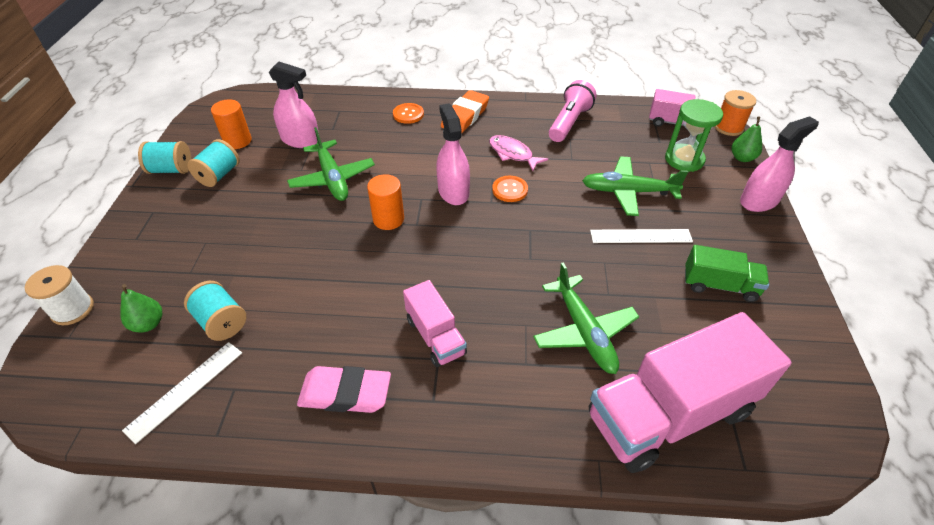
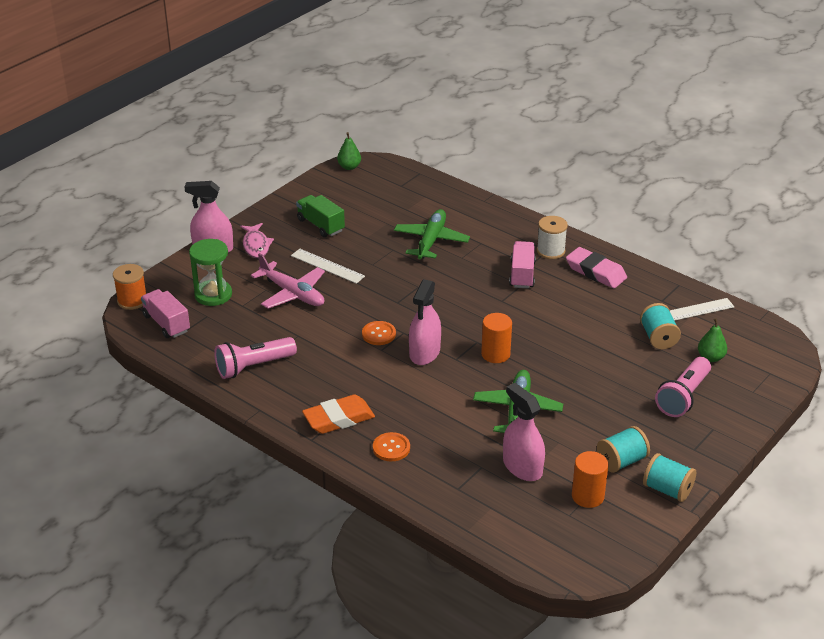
camera: 145 degrees left, 10 degrees down
(72, 309) = (767, 390): white spool -> white spool (550, 251)
(173, 259) = (683, 397): none -> pink flashlight
(512, 154) = (340, 361): pink fish -> pink fish (256, 245)
(629, 192) = (292, 293): green plane -> pink plane
(670, 413) = (429, 198): pink truck -> none
(742, 158) = (169, 276): green pear -> green pear (349, 167)

